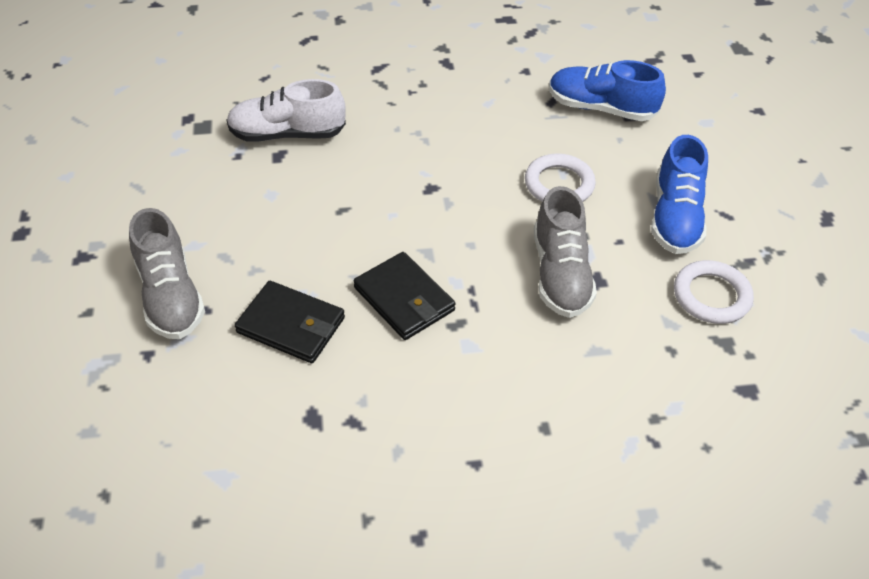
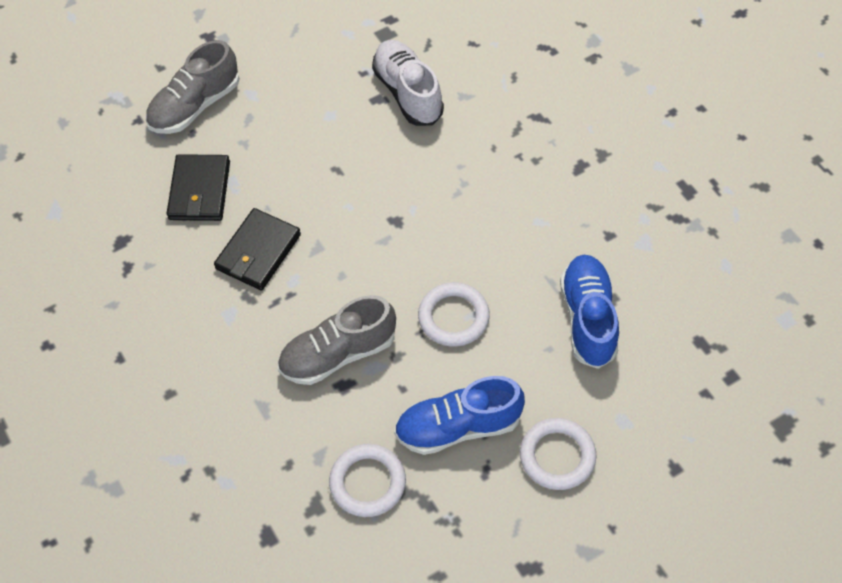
camera: 70 degrees right, 10 degrees up
(726, 168) = (557, 456): none -> white ring

